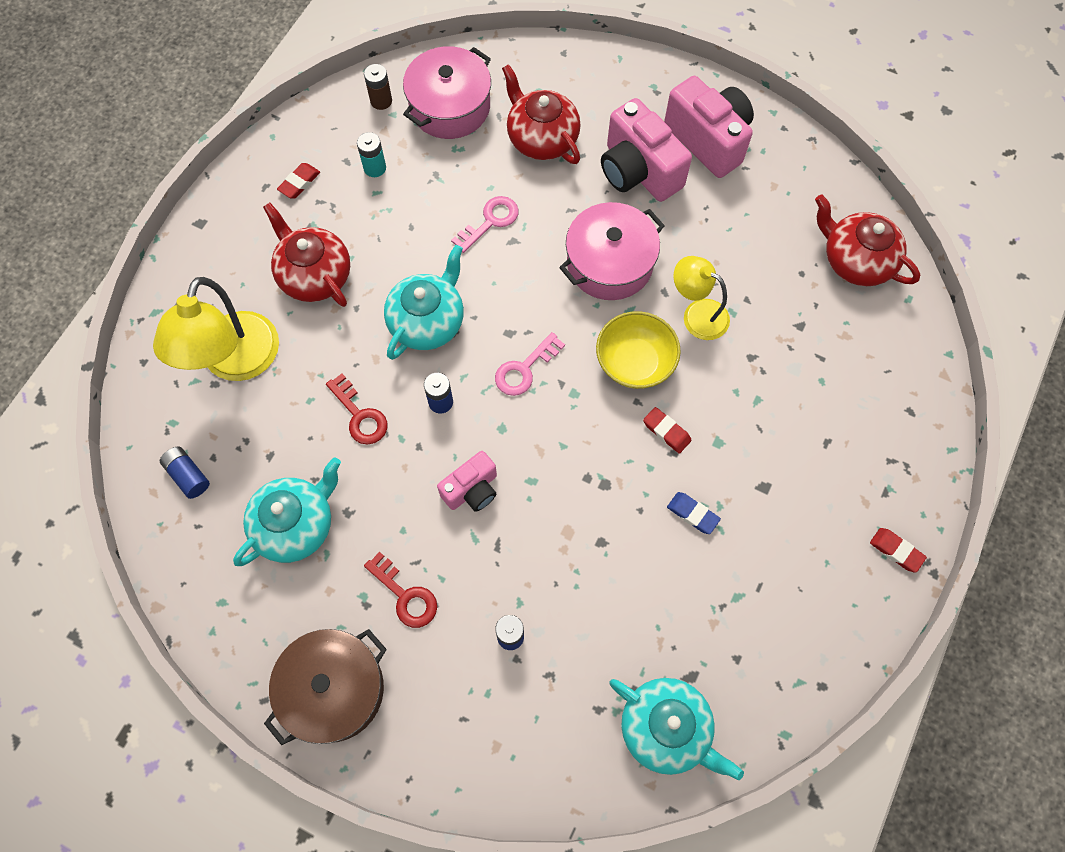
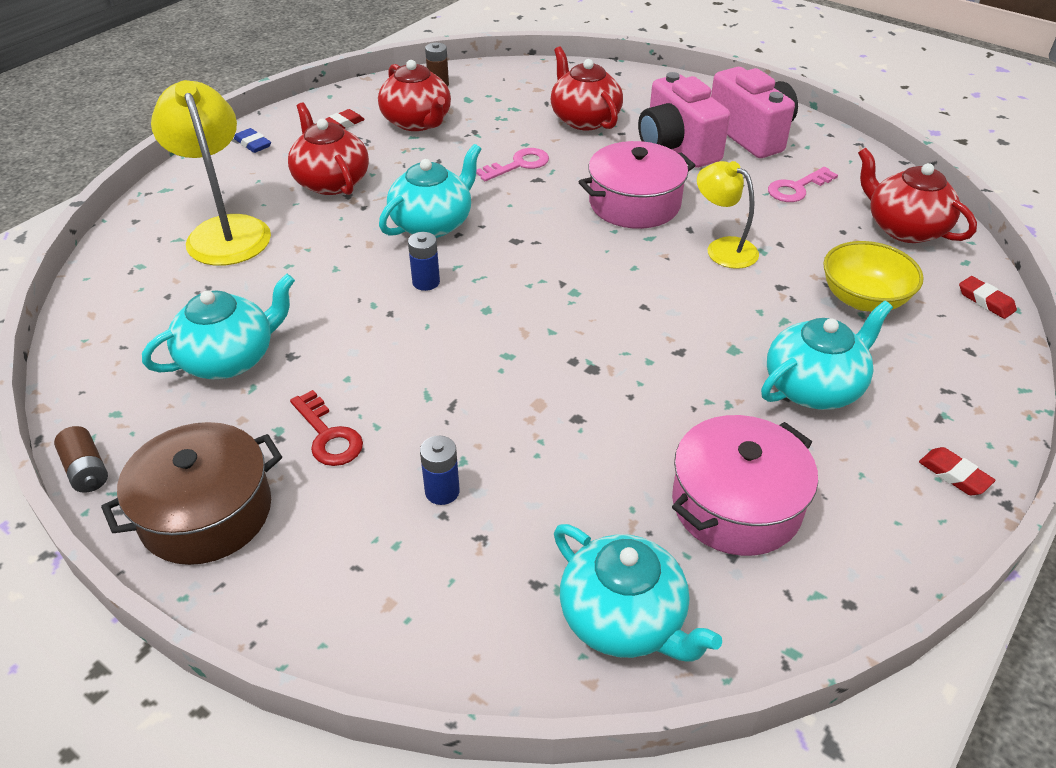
camera: 10 degrees right, 25 degrees down
(188, 475) = (134, 306): blue battery -> none
(222, 665) = (86, 470): none -> brown battery
(235, 362) = (225, 231): yellow lamp -> yellow lamp turned 135 degrees clockwise
(360, 415) = (336, 282): red key -> none
(375, 168) = (417, 122): turquoise battery -> red teapot
(450, 107) = (501, 93): pink pot -> pink pot (736, 504)
(472, 490) = (437, 354): pink camera -> none
(524, 369) = (524, 268): pink key -> pink key (797, 188)
(635, 362) = (647, 276): yellow bowl -> yellow bowl (863, 299)
(666, 431) = (674, 333): red eraser -> red eraser (985, 301)
(692, 514) = (694, 407): blue eraser -> blue eraser (253, 144)
(786, 475) = (814, 387): none -> turquoise teapot

